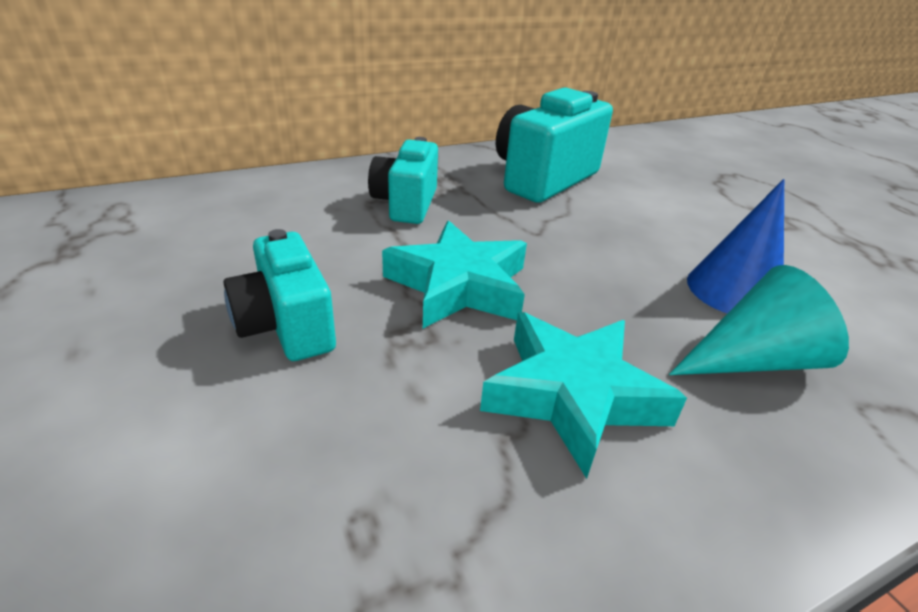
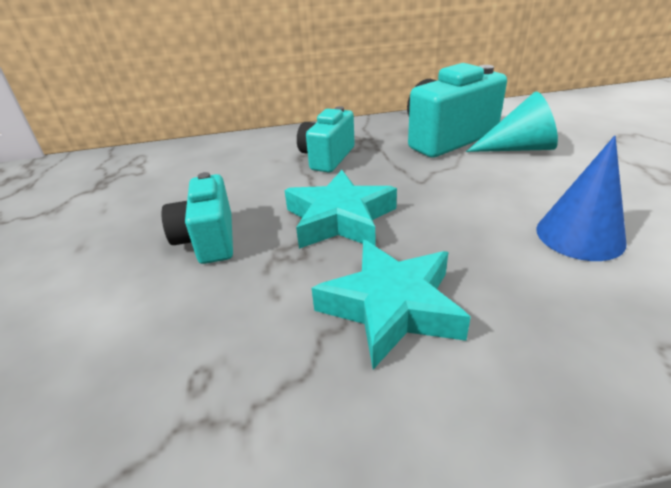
camera: 20 degrees right, 0 degrees up
(751, 360) = (567, 295): turquoise cone -> turquoise cone (518, 148)

